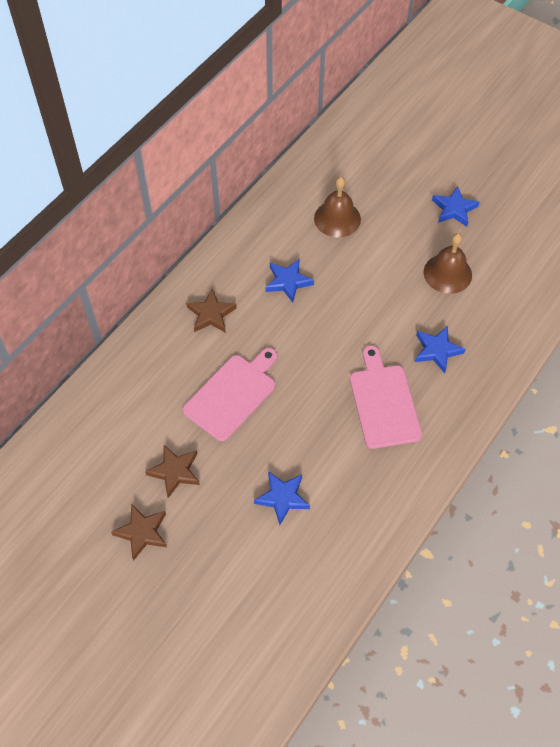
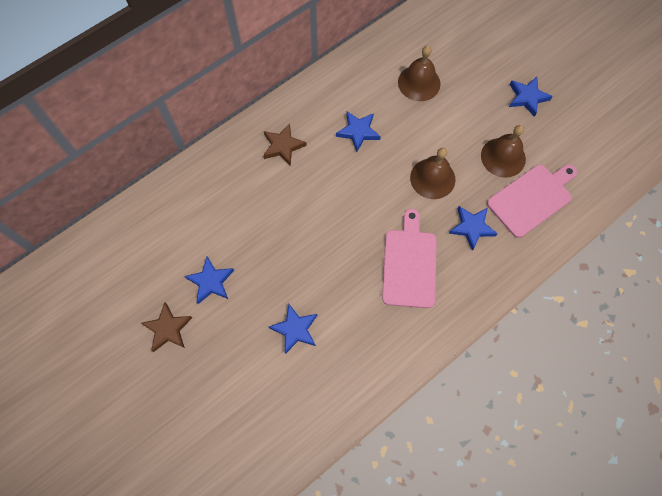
camera: 15 degrees right, 10 degrees up
(175, 471) = (211, 281): brown star -> blue star
(233, 394) = (280, 224): pink cutting board -> pink cutting board (532, 198)
(381, 311) = (432, 178): none -> brown bell

